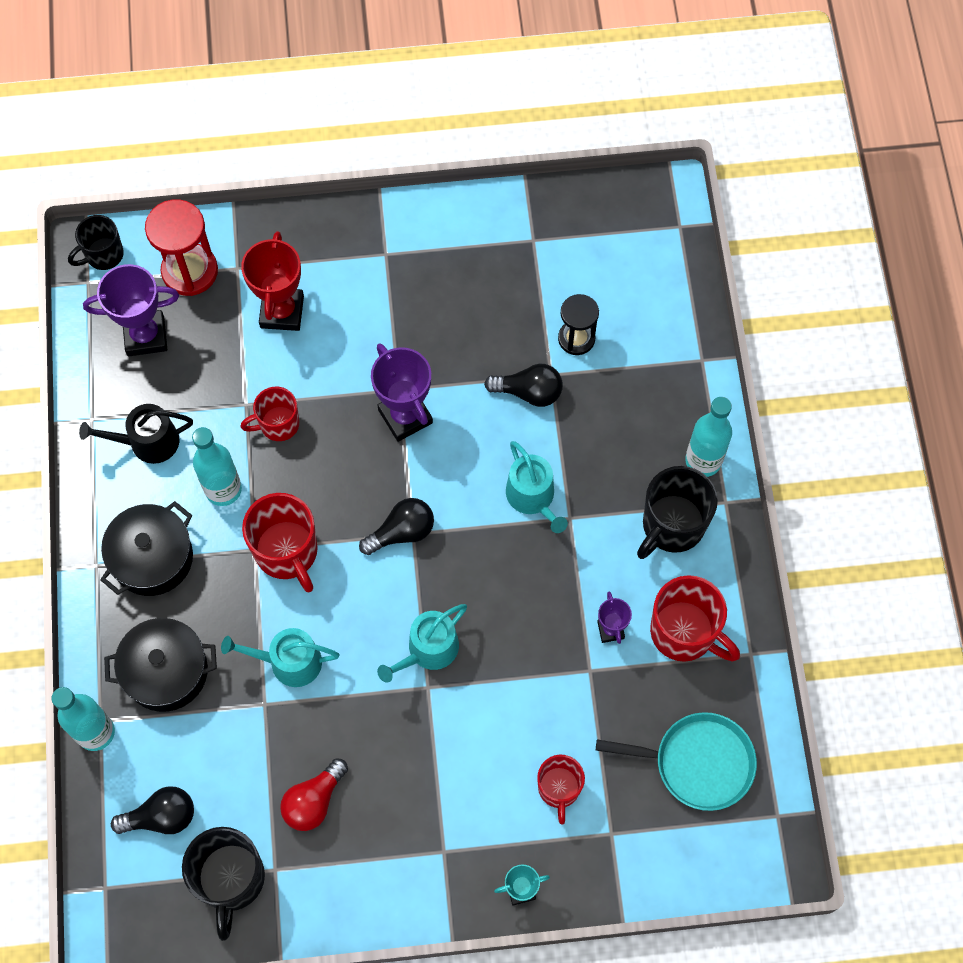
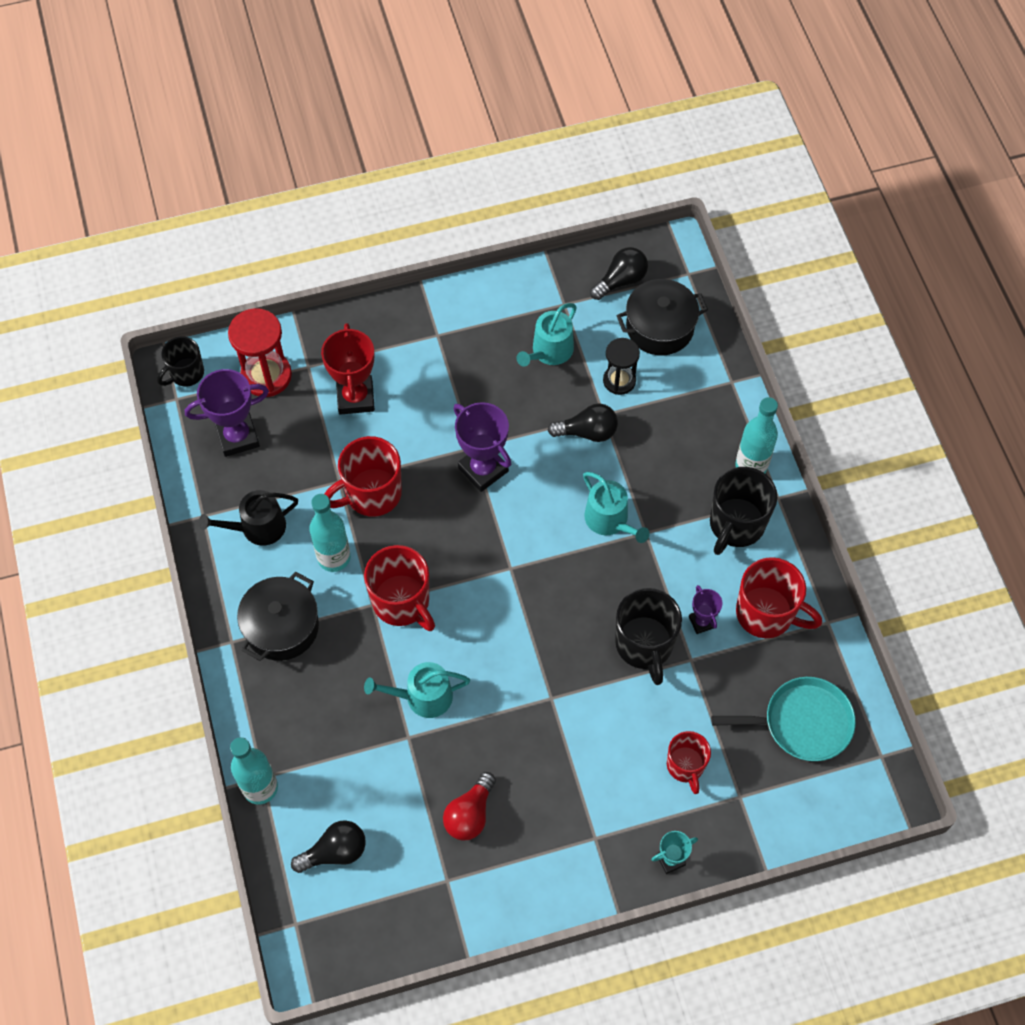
camera: 10 degrees left, 5 degrees down
(166, 671) = (314, 723): black pot -> black pot (659, 327)
(231, 880) = (409, 896): black mug -> black mug (644, 645)
(278, 424) = (371, 494): red mug -> red mug, size x1.57
(402, 532) = (500, 568): black light bulb -> black light bulb (621, 281)
(428, 650) = (545, 666): turquoise watering can -> turquoise watering can (549, 352)

